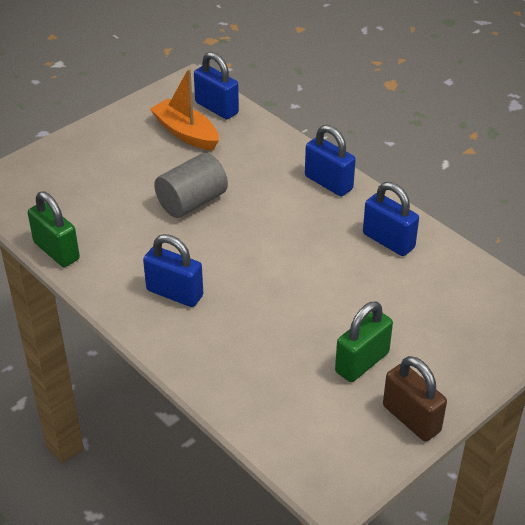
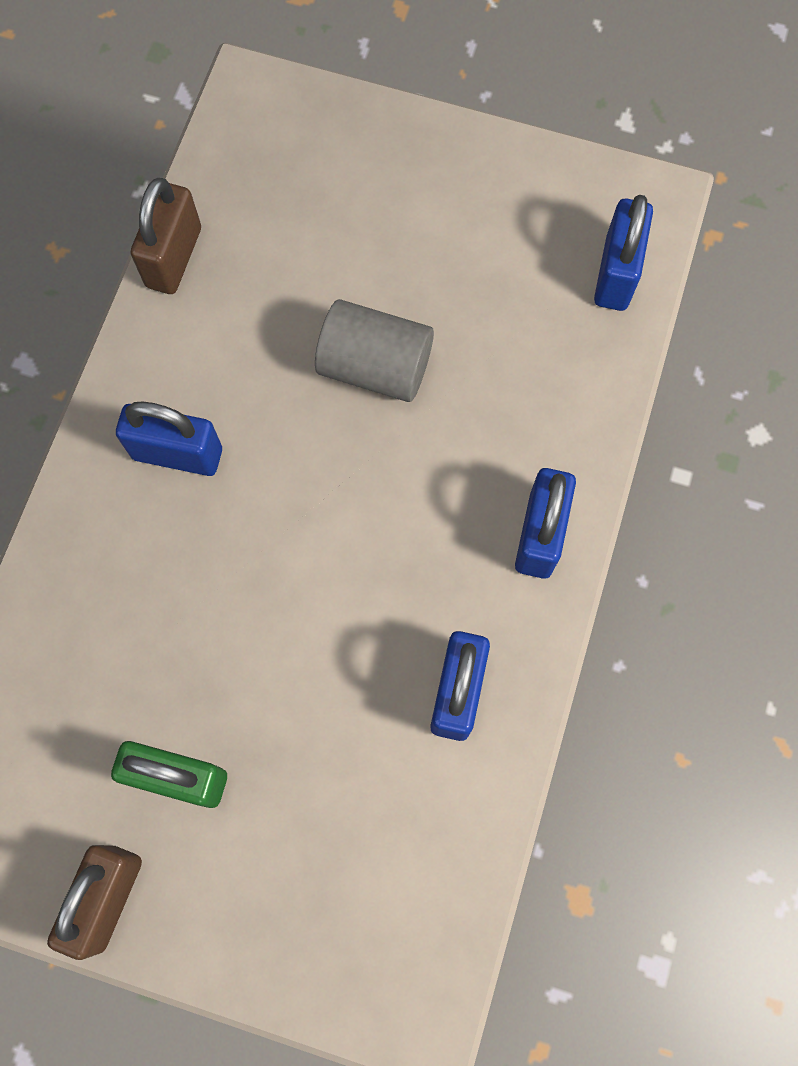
camera: 60 degrees right, 30 degrees up
(56, 251) = (174, 257): green padlock -> brown padlock
(174, 293) = (177, 453): blue padlock -> blue padlock turned 75 degrees counterclockwise
(186, 133) = (525, 267): orange boat -> none

